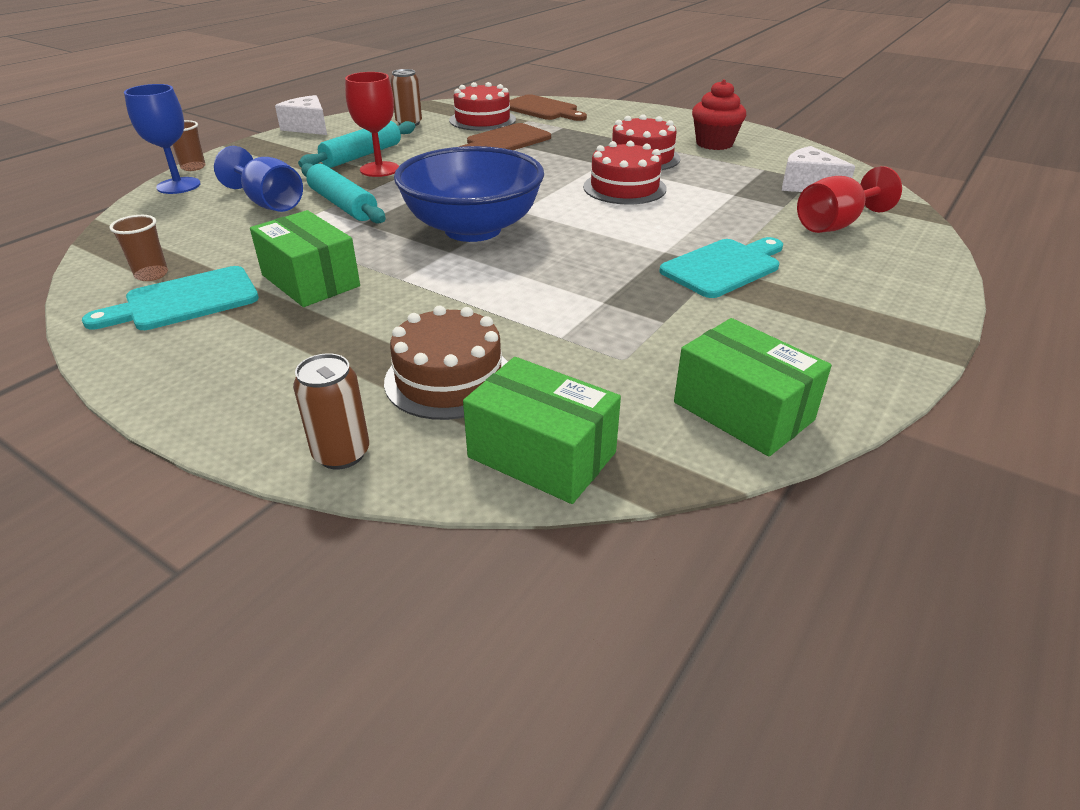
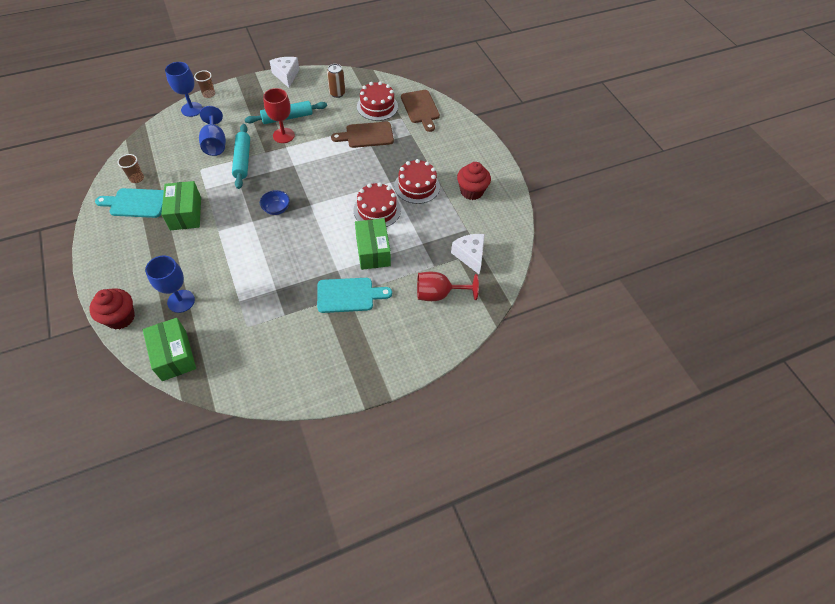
camera: 30 degrees right, 20 degrees up
(341, 454) = (120, 317): brown can -> red cupcake
(449, 379) = (181, 301): brown cake -> blue goblet
(472, 229) = (276, 209): blue bowl -> blue bowl, size x0.40
(743, 411) = (256, 377): green box -> green box (373, 251)

